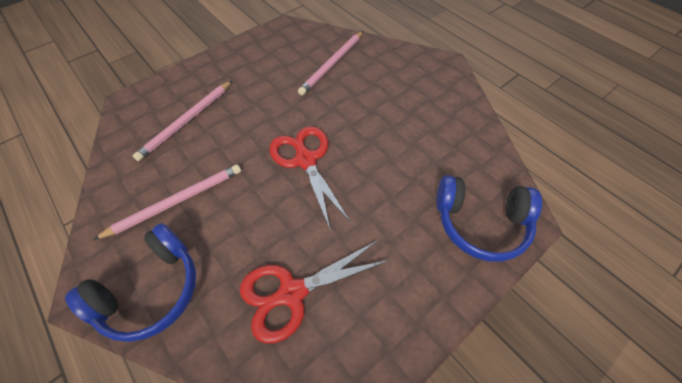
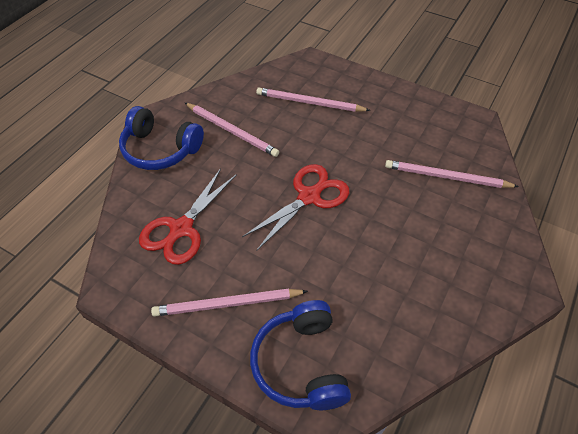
camera: 70 degrees right, 5 degrees down
(291, 293) = (181, 229): red scissors -> red scissors turned 105 degrees counterclockwise
(403, 268) = (227, 304): none -> pink pencil

